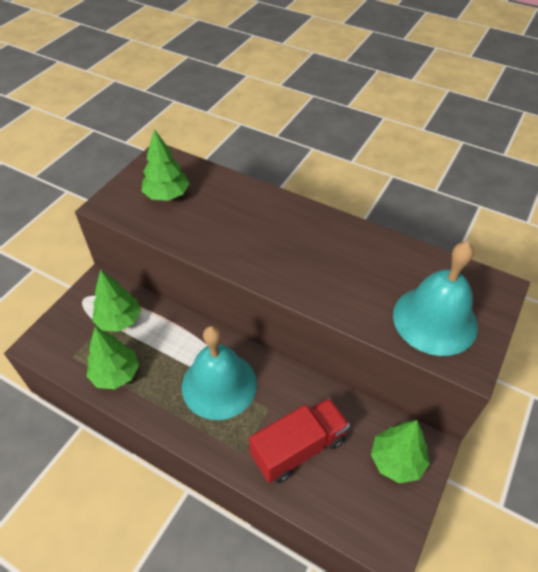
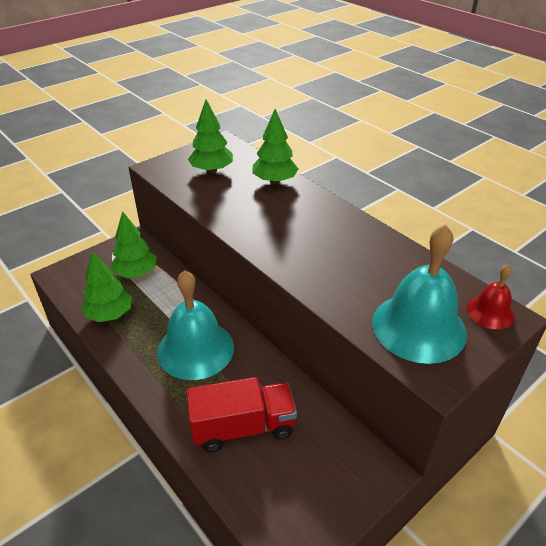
camera: 20 degrees right, 10 degrees down
(397, 460) = (340, 472): green tree -> green tree (274, 181)
(484, 287) = (490, 312): none -> red bell

